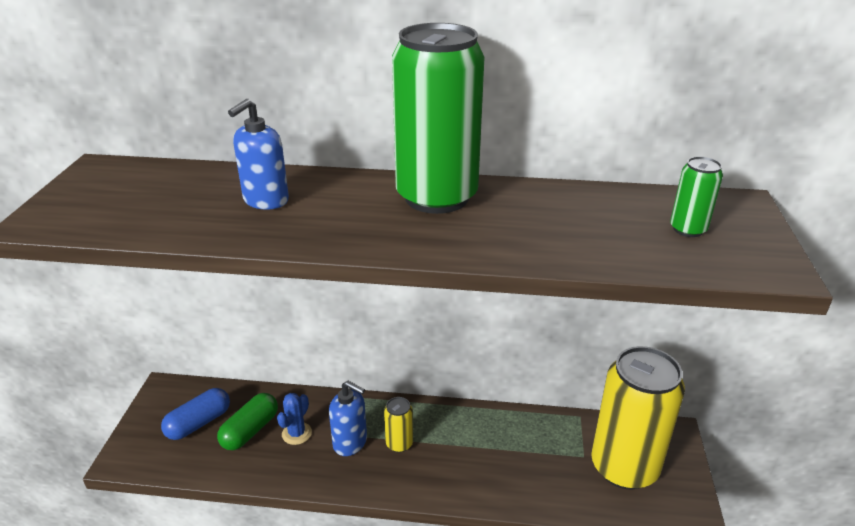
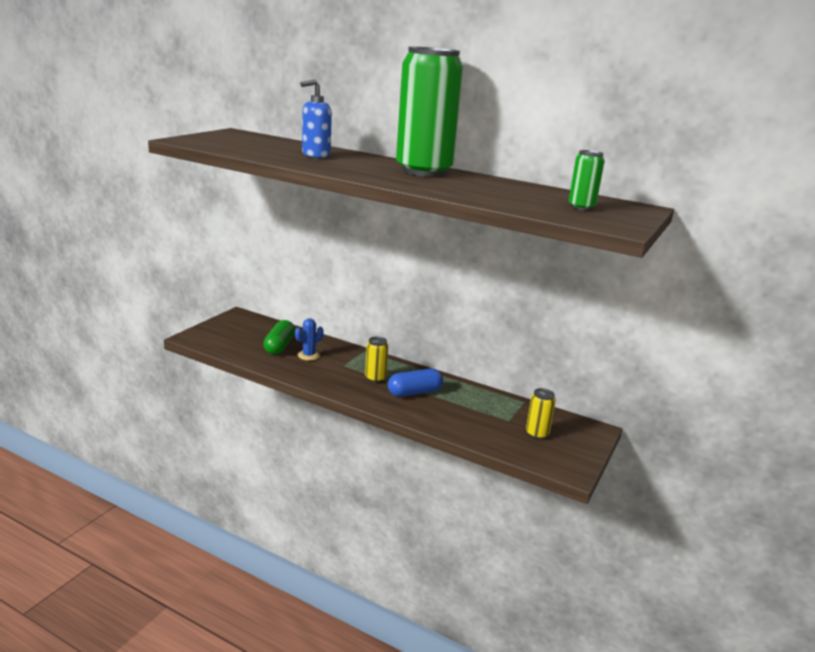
camera: 20 degrees right, 10 degrees down
(199, 423) = (249, 335): blue capsule -> blue capsule (414, 392)
(250, 430) = (279, 346): green capsule -> green capsule turned 45 degrees counterclockwise
(350, 442) = (341, 368): blue soap dispenser -> none
(624, 467) = (537, 434): yellow can -> yellow can, size x0.42

